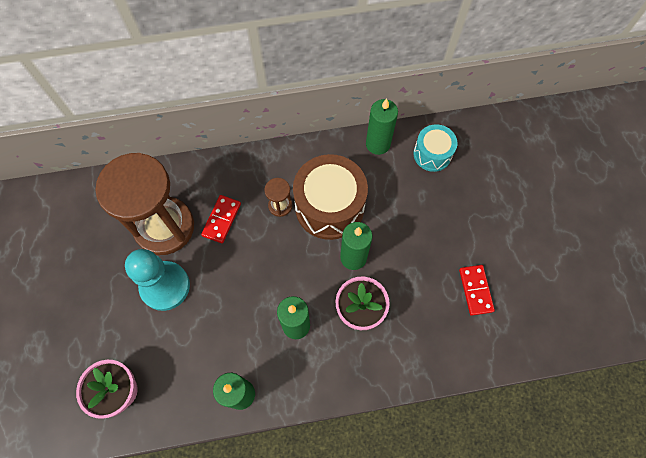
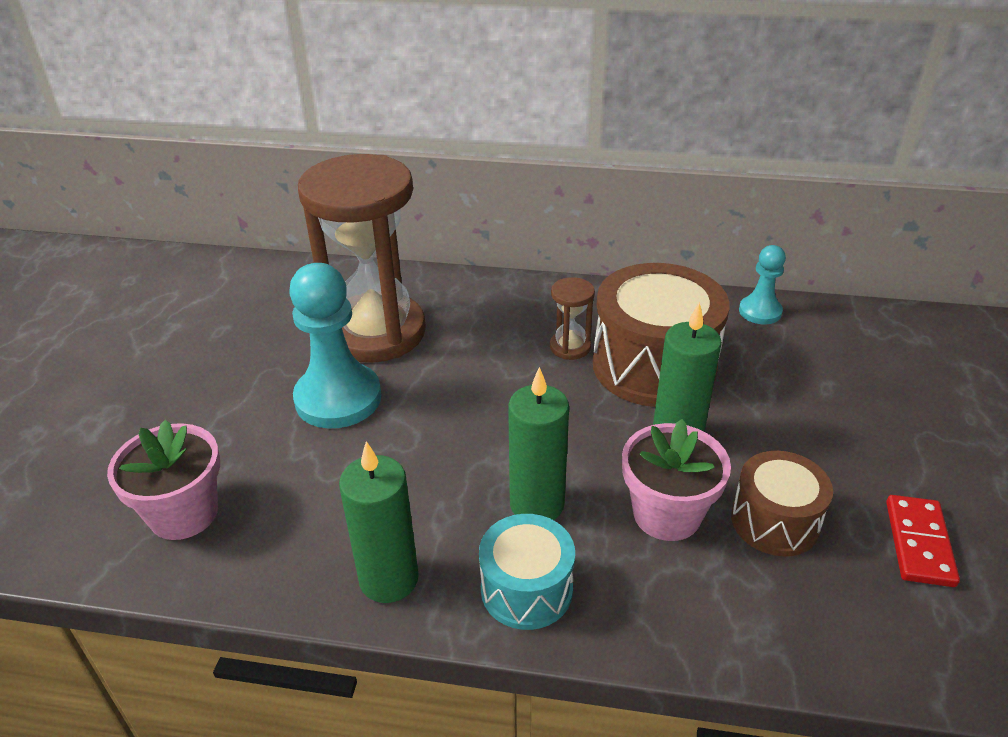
camera: 20 degrees right, 30 degrees down
(222, 220) = (468, 343): red domino -> none
(378, 144) = (760, 312): green candle -> turquoise pawn
(410, 298) = (774, 521): none -> brown drum
(432, 154) = (856, 341): turquoise drum -> turquoise drum (526, 589)

